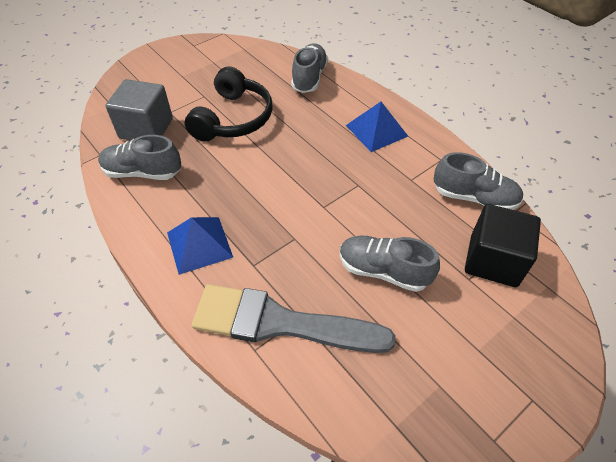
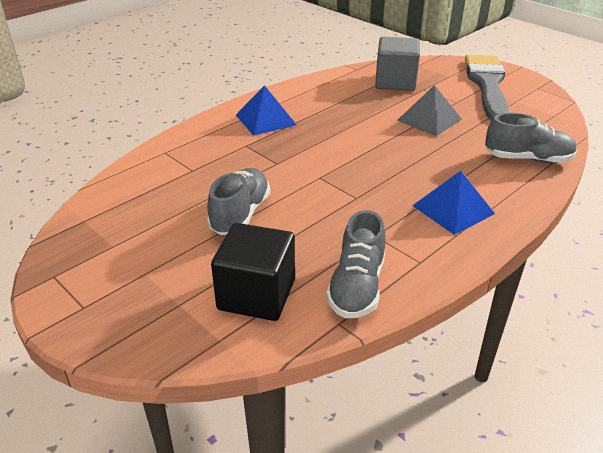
camera: 85 degrees right, 15 degrees down
(142, 172) = (341, 88): grey shoe -> none
(233, 118) = (429, 119): black headphones -> grey pyramid
(280, 323) = (187, 161): grey brush -> grey brush (487, 85)

